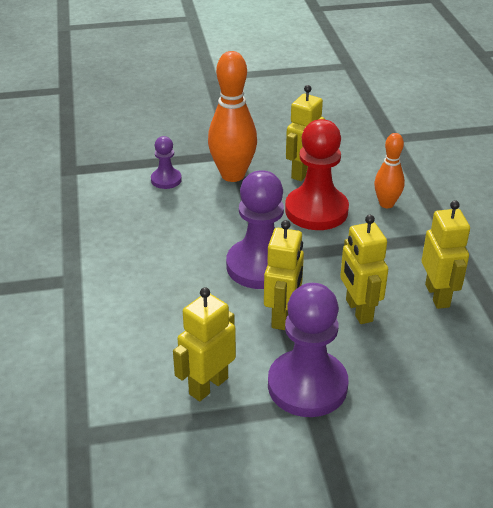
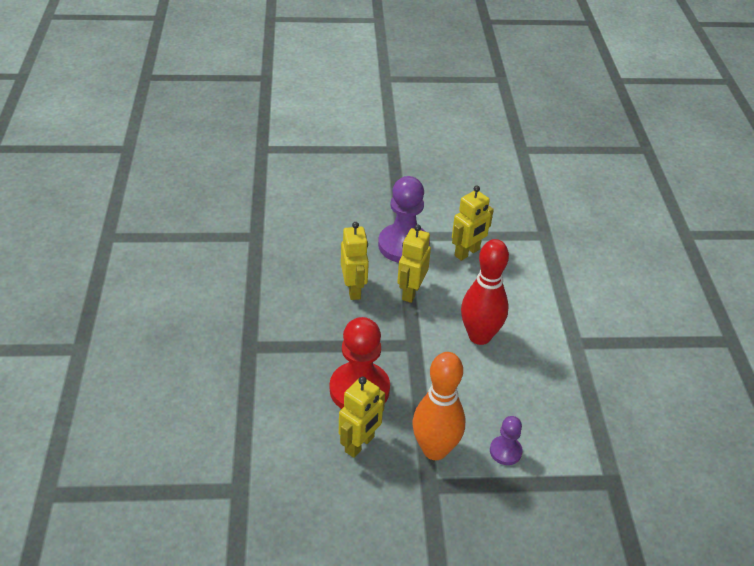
camera: 175 degrees left, 5 degrees up
(190, 273) = (479, 336): none -> red bowling pin
(260, 266) = (421, 336): purple pawn -> none
(386, 204) = (290, 389): orange bowling pin -> none
(437, 295) = (289, 294): yellow robot -> none

